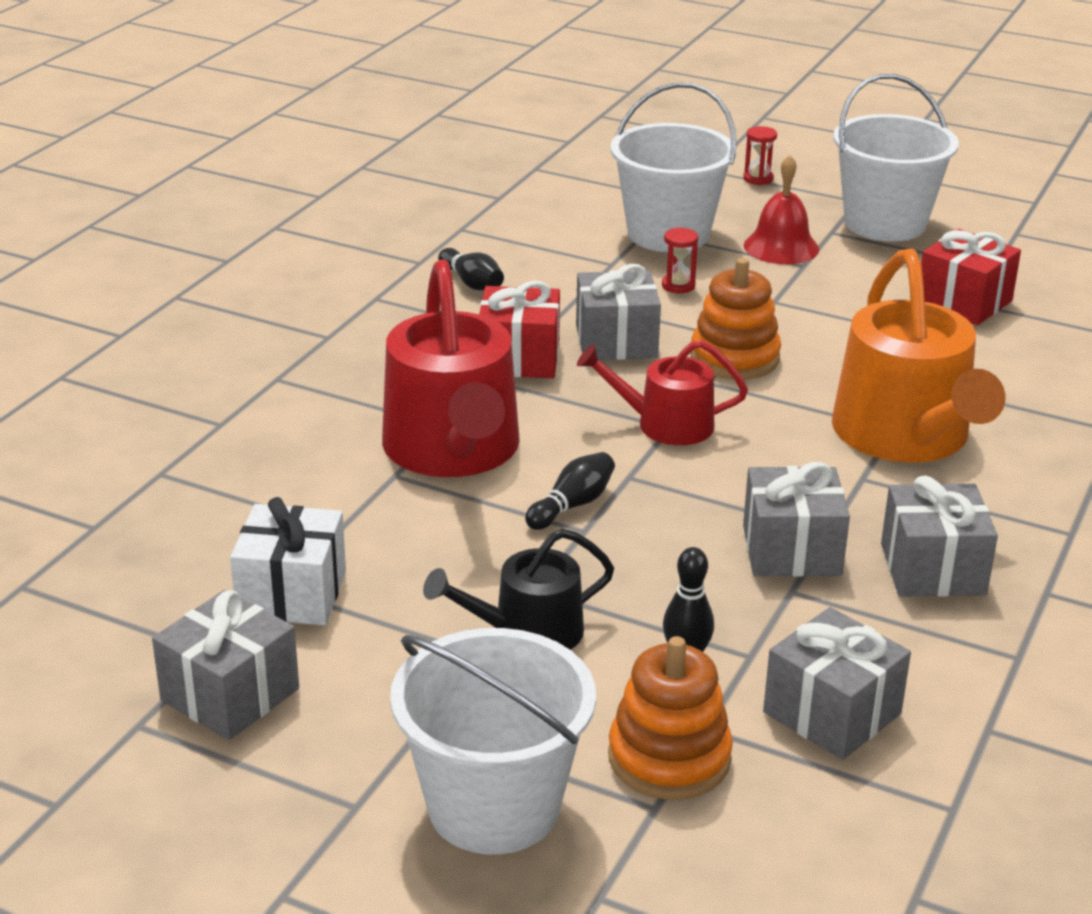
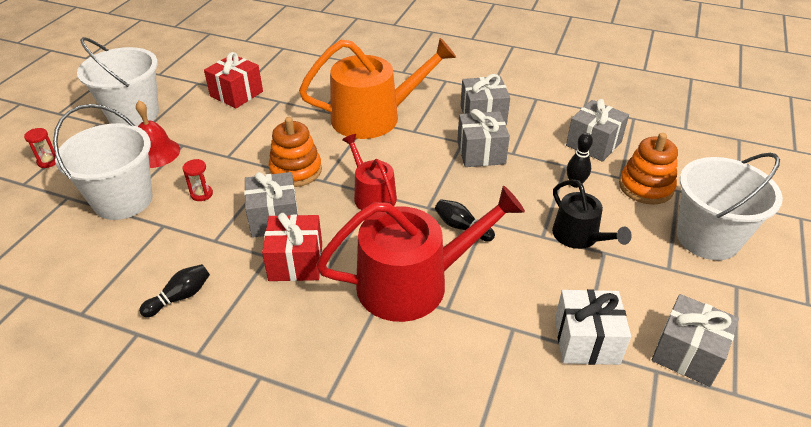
camera: 95 degrees left, 10 degrees up
(665, 424) = (372, 195): red watering can -> red watering can turned 150 degrees clockwise

